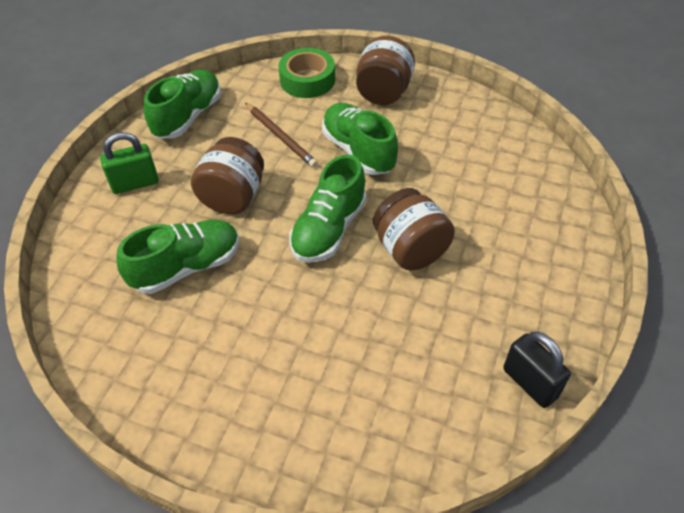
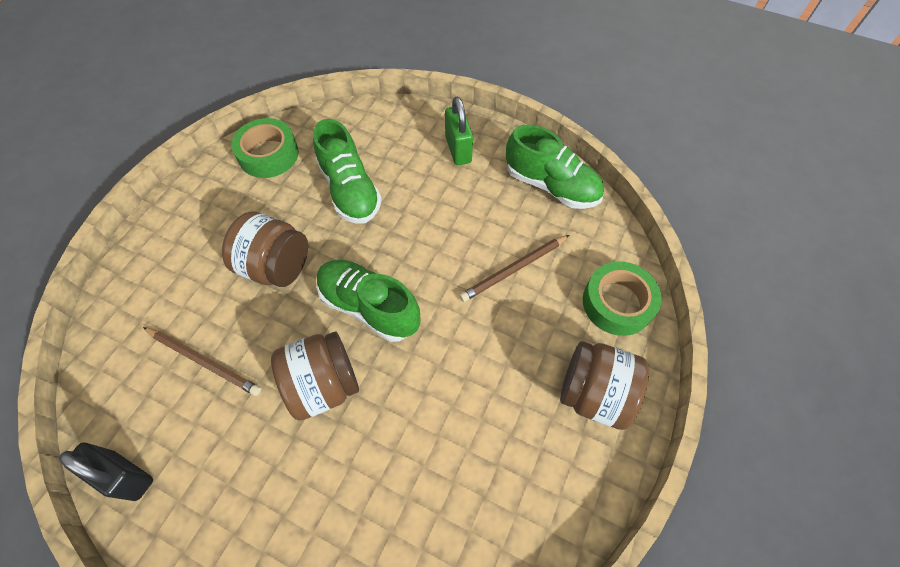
camera: 95 degrees right, 10 degrees up
(124, 361) = (268, 154): none -> green tape
(233, 197) = (429, 224): brown jar -> brown jar (276, 266)
(358, 151) = (483, 349): green shoe -> none
(407, 351) = (204, 361): none -> brown pencil
(530, 383) = (126, 475): black padlock -> black padlock turned 60 degrees clockwise

